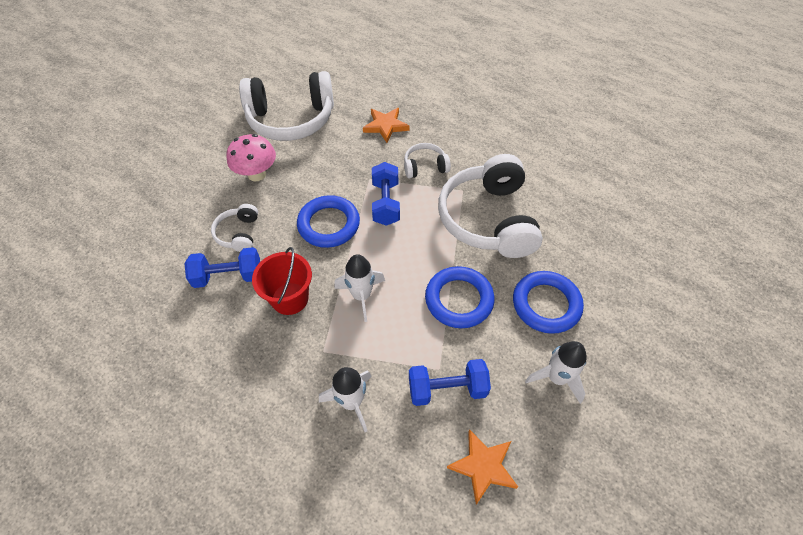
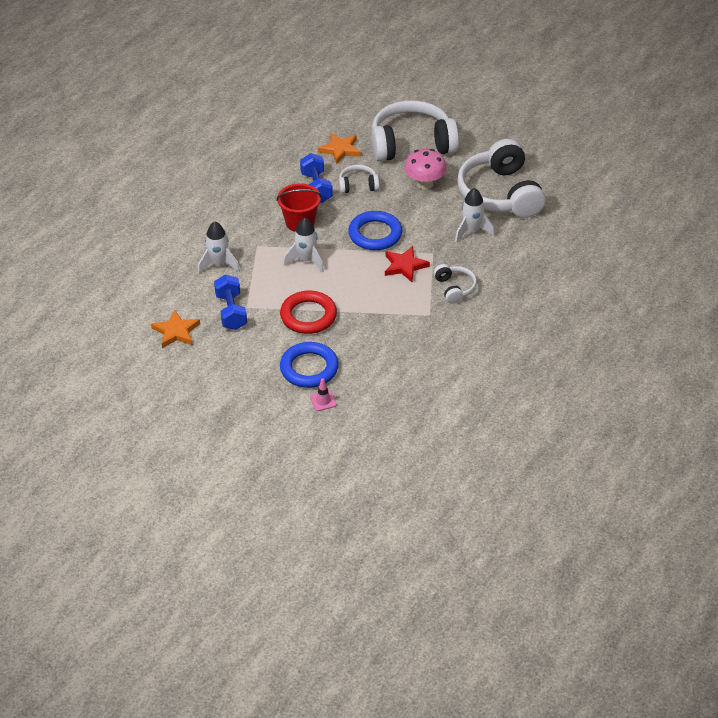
camera: 85 degrees right, 10 degrees down
(385, 126) = (505, 257): orange star -> orange star (340, 150)
(386, 203) = (405, 266): blue dumbbell -> red star
(459, 300) = (308, 316): blue ring -> red ring
(488, 219) = (396, 332): white headphones -> white headphones (411, 144)
(556, 378) = (243, 372): white rocket -> white rocket (471, 231)
(596, 294) = (323, 400): none -> pink traffic cone

